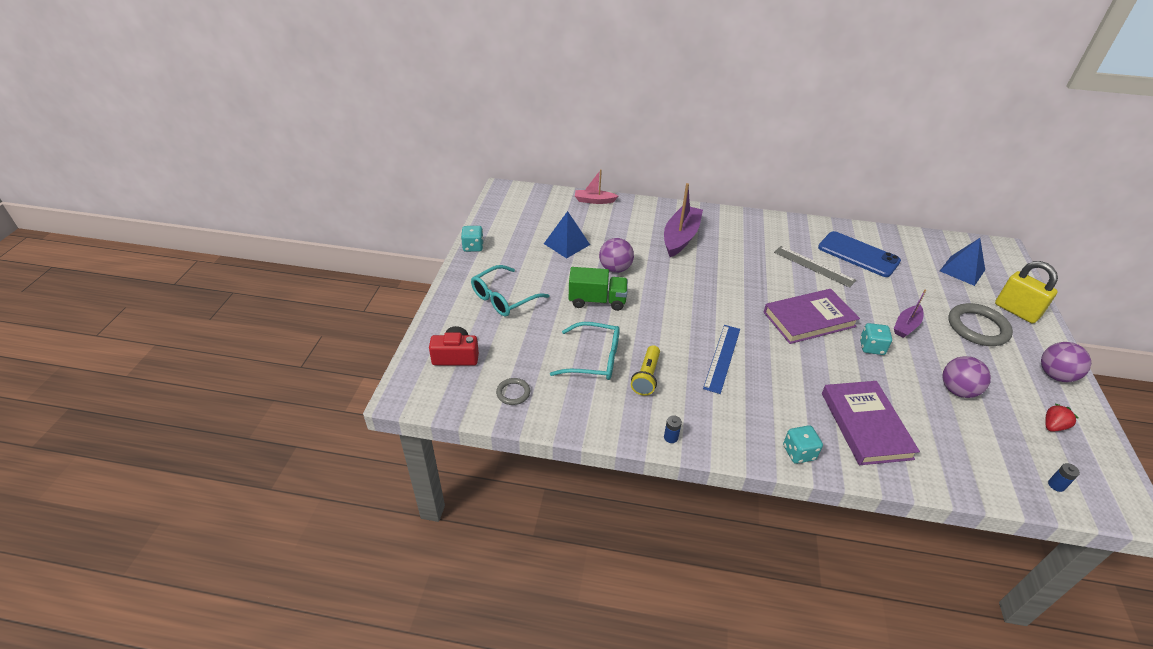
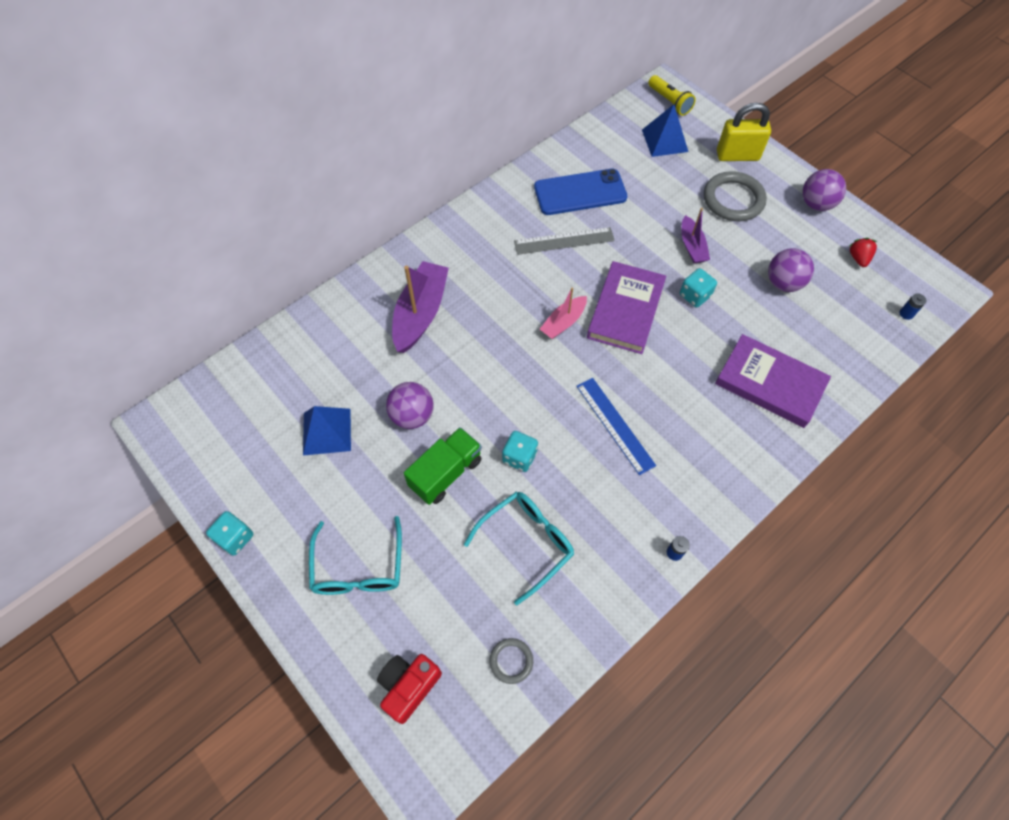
camera: 50 degrees left, 20 degrees up
(594, 201) = (278, 343): pink boat -> pink boat (563, 322)
(646, 377) = (587, 513): yellow flashlight -> yellow flashlight (669, 102)
(680, 237) = (420, 313): purple boat -> purple boat turned 45 degrees clockwise
(799, 452) = (762, 461): turquoise dice -> turquoise dice (519, 457)

